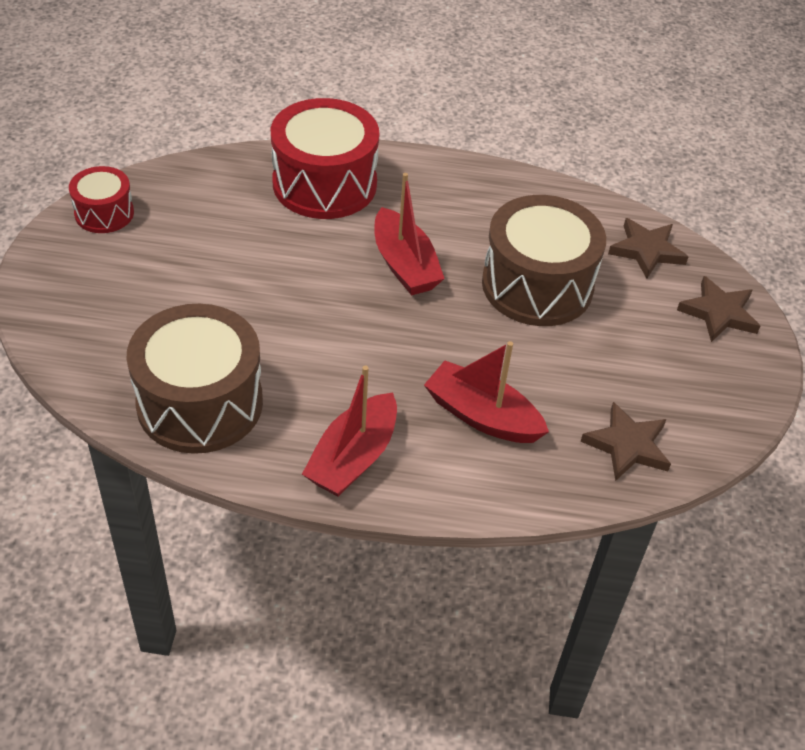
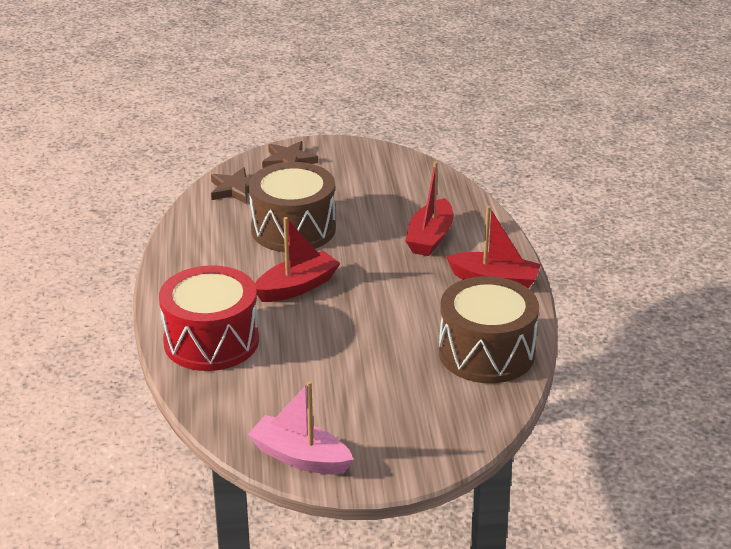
camera: 100 degrees left, 15 degrees down
(104, 213) = (300, 457): red drum -> pink boat
(627, 445) = (424, 186): brown star -> none

